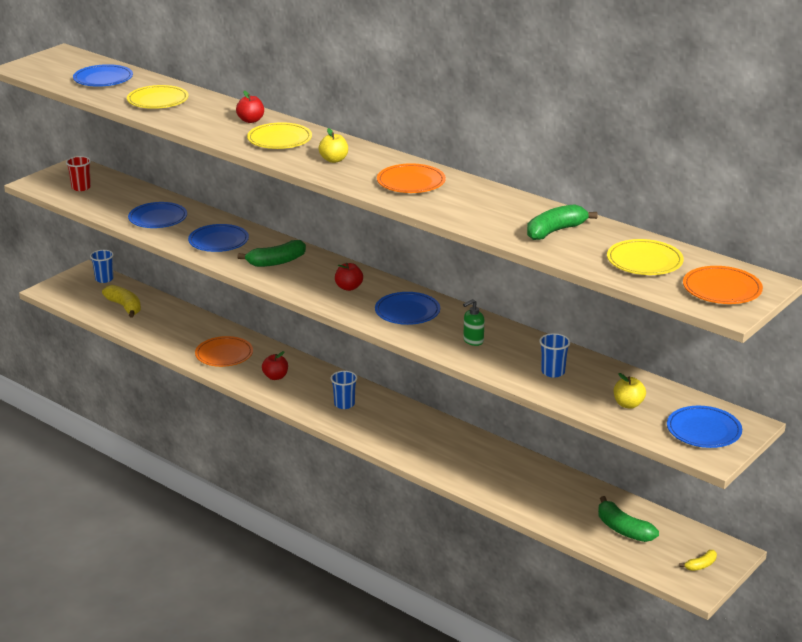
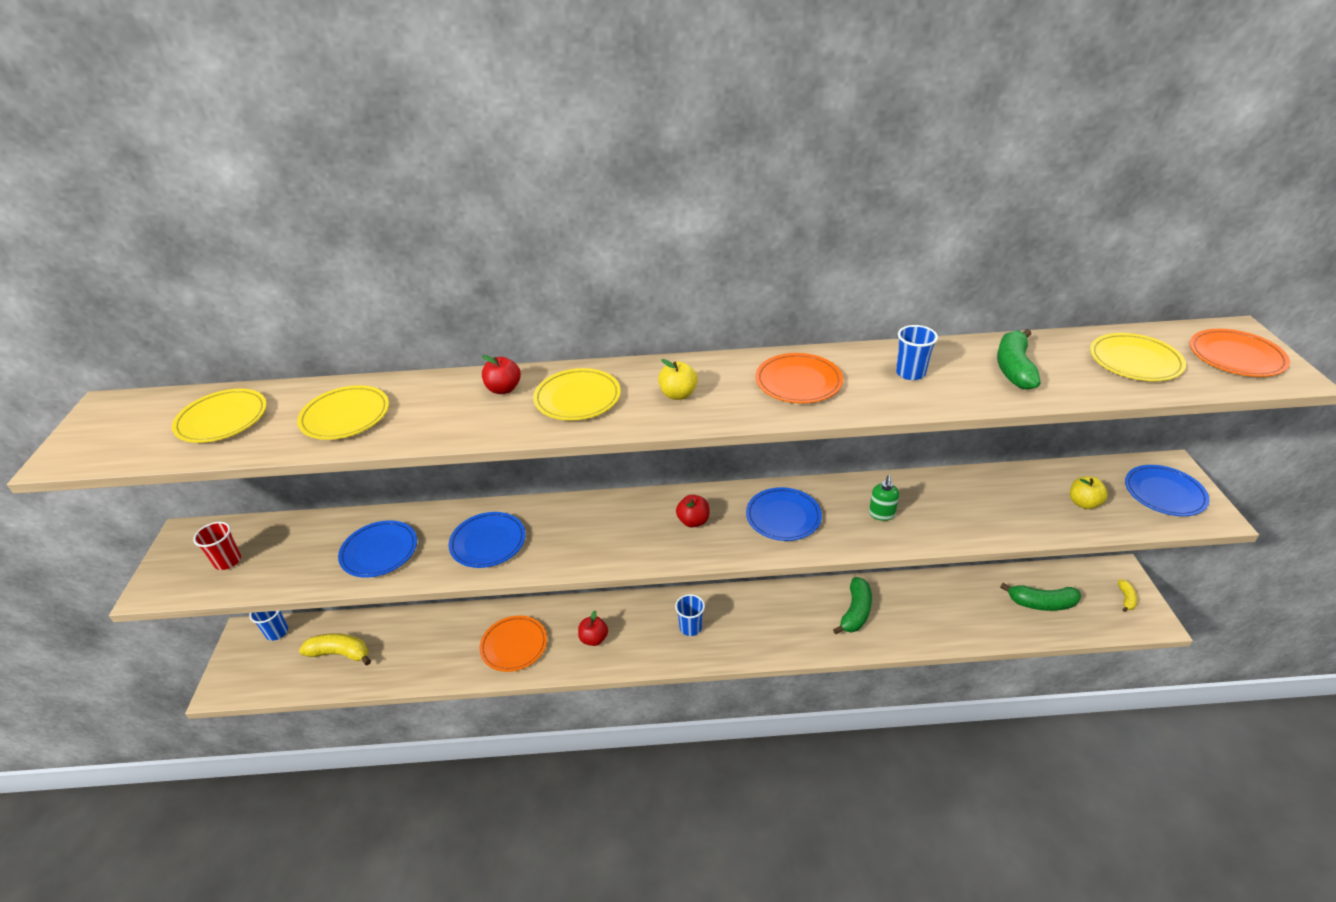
camera: 40 degrees left, 10 degrees up
(103, 79) = (222, 419): blue plate -> yellow plate
(276, 262) = (582, 533): green banana -> green banana (855, 612)
(553, 372) = (986, 506): blue cup -> blue cup (910, 373)

